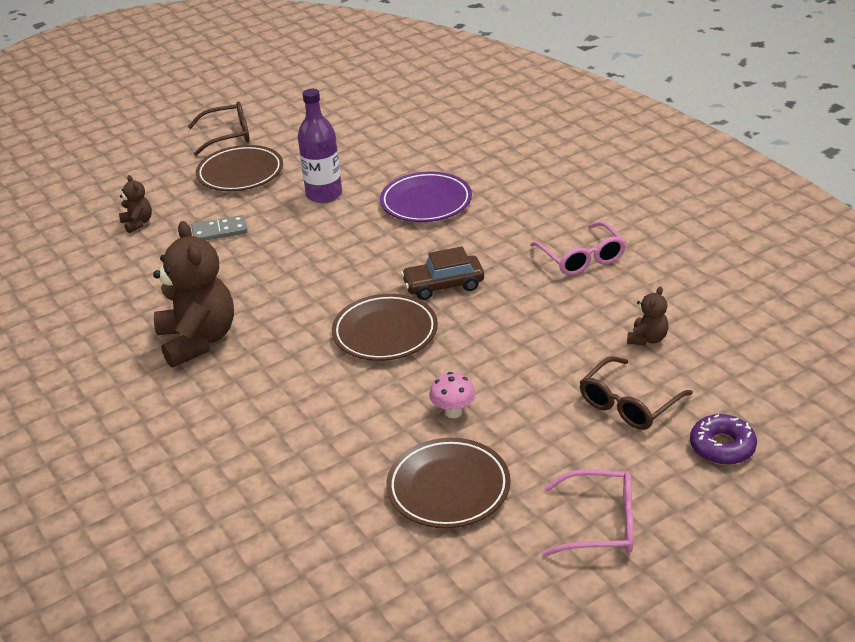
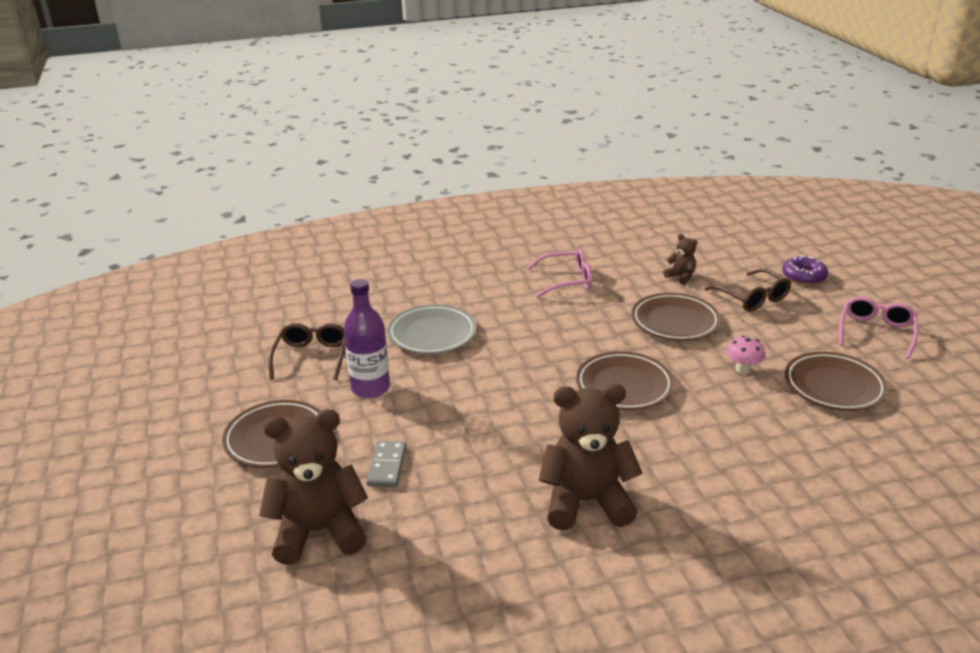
camera: 75 degrees left, 5 degrees down
(138, 223) = (319, 531): brown teddy bear -> brown teddy bear, size x2.18
(228, 136) = (180, 439): brown glasses -> brown glasses (312, 357)
(426, 202) = (432, 334): purple plate -> grey plate
(443, 285) = (569, 346): brown car -> none
(533, 349) = (675, 321): none -> brown plate

